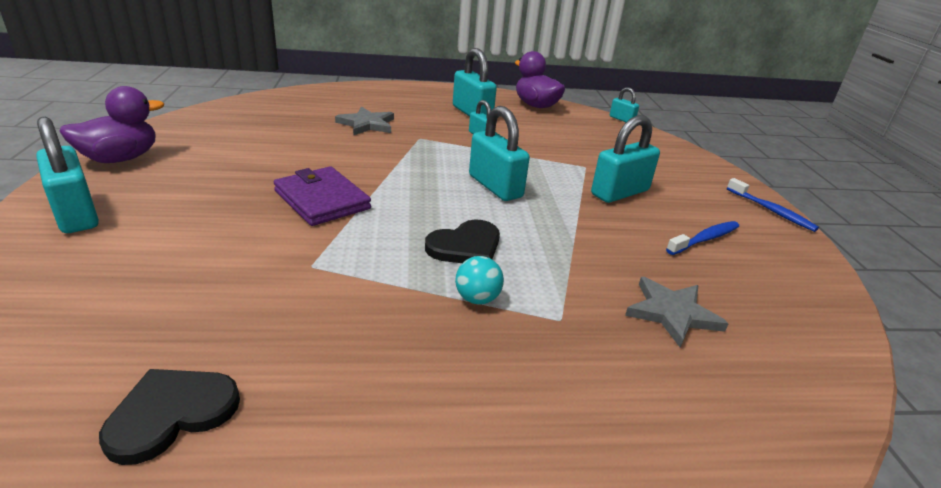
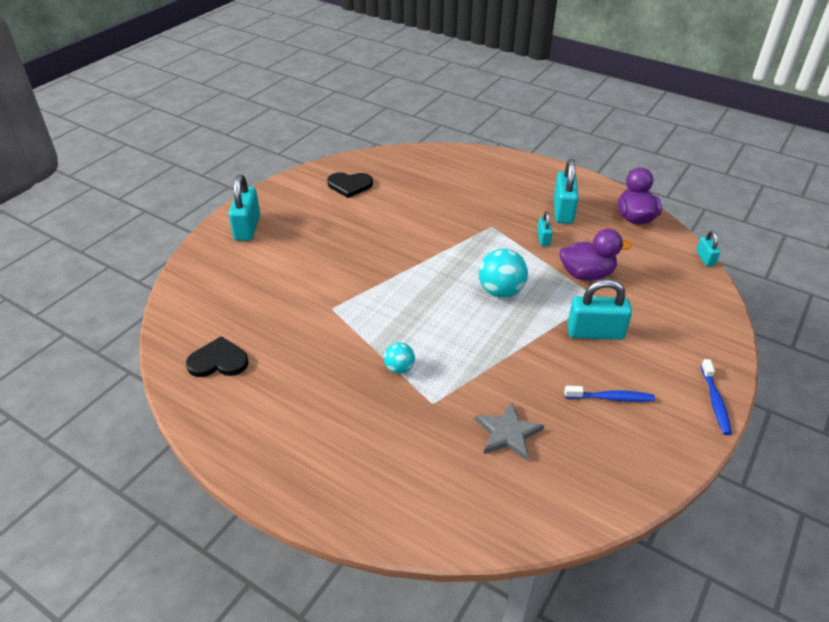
camera: 40 degrees right, 10 degrees up
(120, 159) = (291, 190): purple duck -> purple duck (586, 274)
(322, 200) = (376, 262): purple wallet -> none
(367, 124) = (465, 200): grey star -> none
(465, 246) = (429, 331): black heart -> black heart (349, 185)
(495, 186) = (501, 291): turquoise padlock -> turquoise ball

